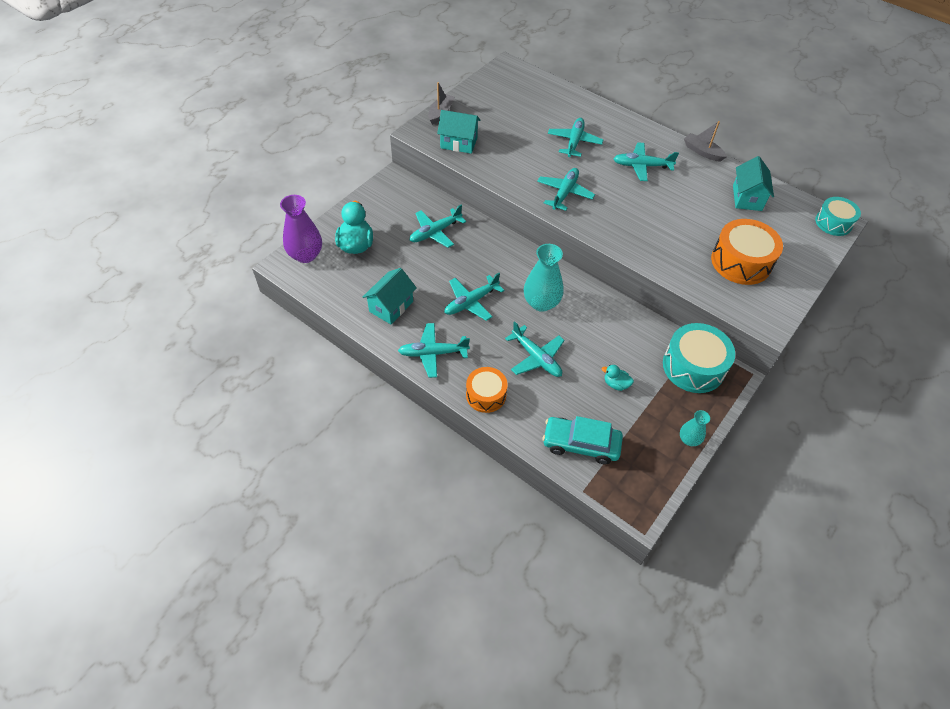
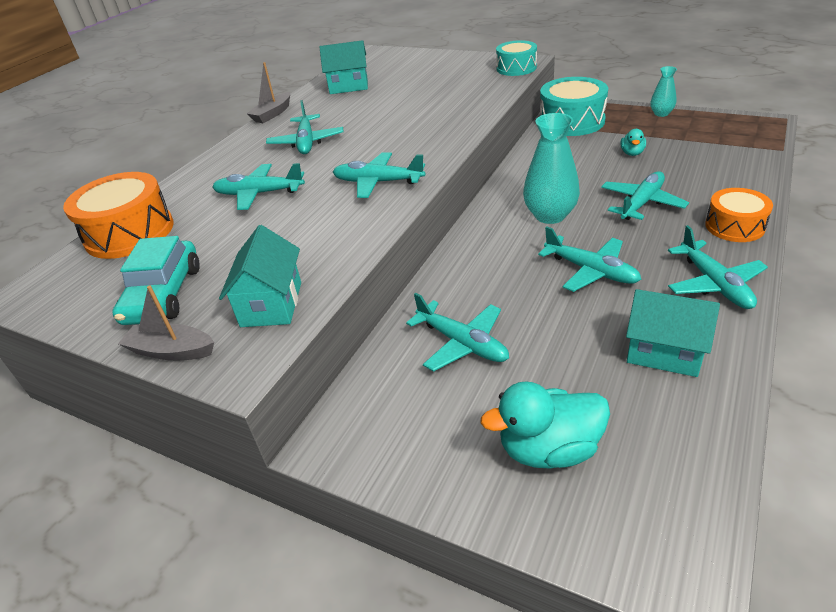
camera: 95 degrees left, 15 degrees down
(306, 255) = (628, 537): purple vase -> none
(581, 444) = (730, 159): turquoise car -> turquoise car (164, 295)
(741, 262) = (449, 79): orange drum -> orange drum (129, 233)
(833, 223) = (372, 53): turquoise drum -> turquoise drum (516, 68)

